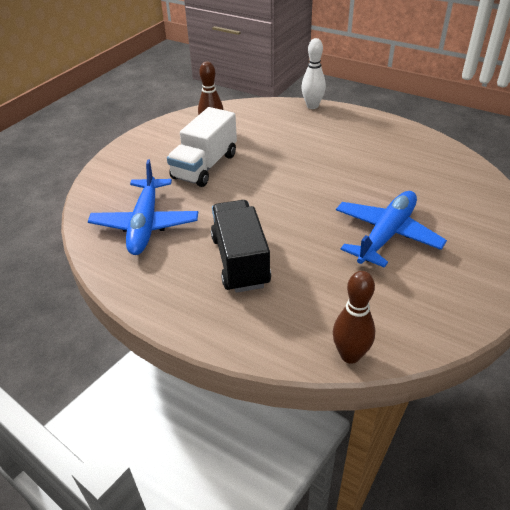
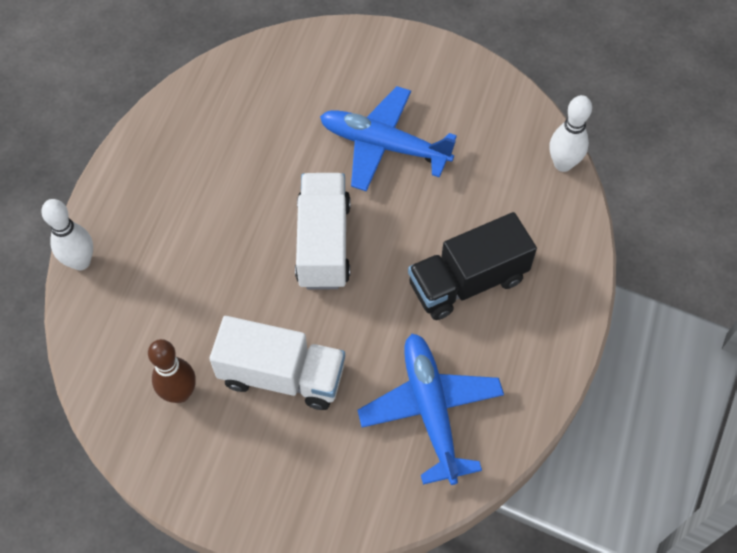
camera: 105 degrees left, 20 degrees up
(145, 224) = (430, 410): blue plane -> blue plane turned 90 degrees counterclockwise
(298, 193) = (323, 243): none -> white truck
(350, 355) = (563, 164): brown bowling pin -> white bowling pin

